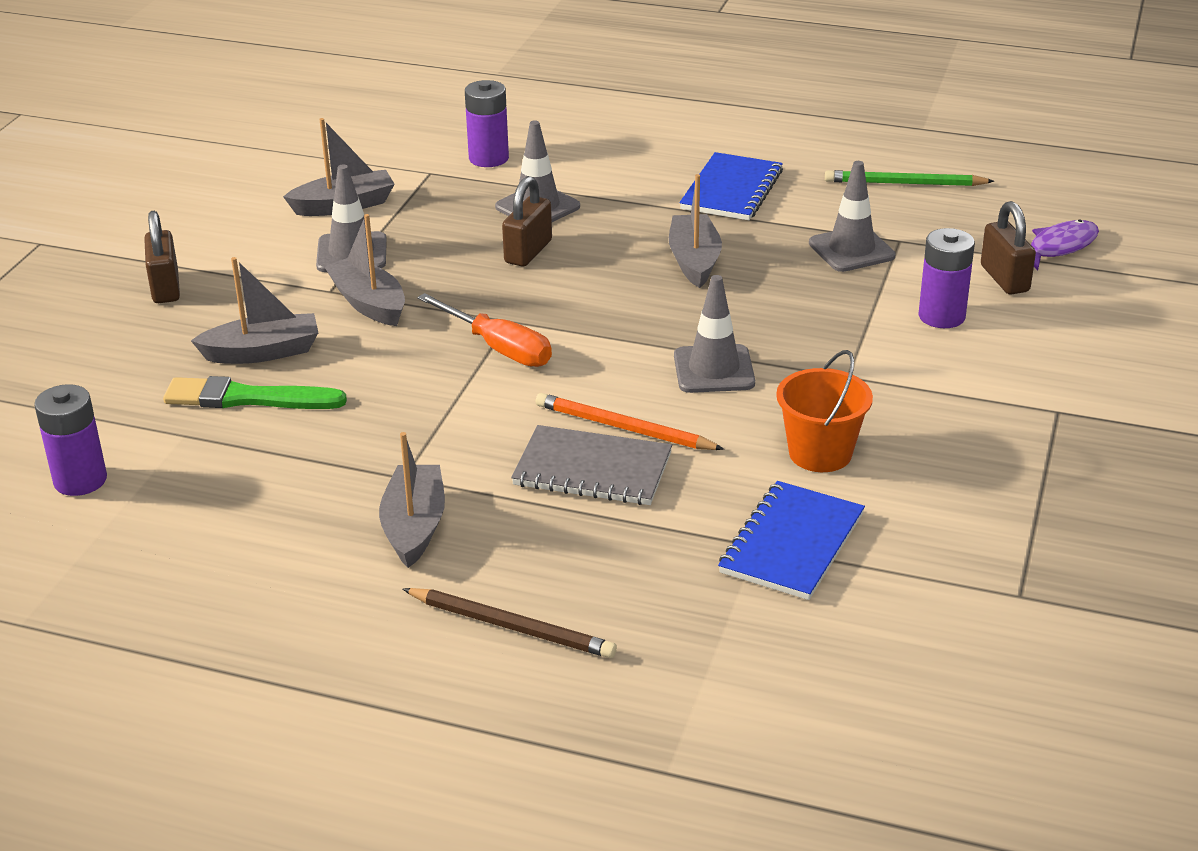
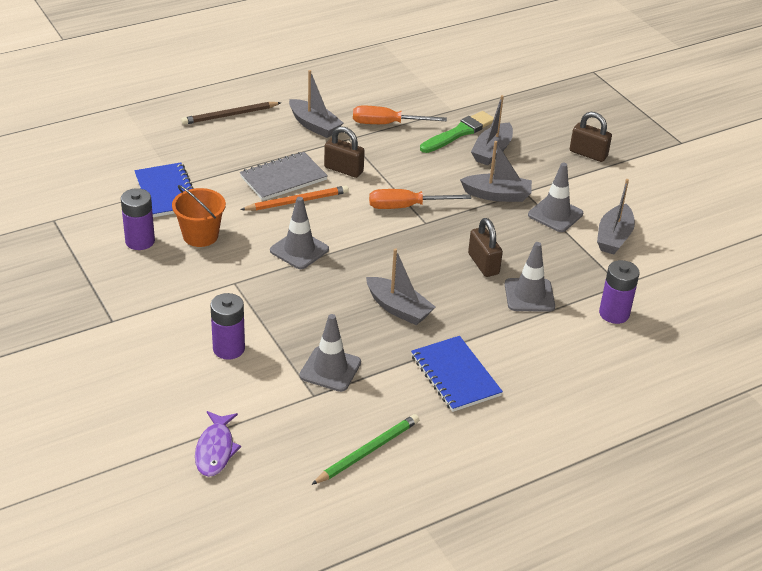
camera: 130 degrees right, 5 degrees up
(80, 480) = (452, 80): purple battery -> purple battery (140, 241)
(312, 466) = (387, 124): none -> orange screwdriver
(1004, 279) = (222, 400): brown padlock -> brown padlock (343, 169)

